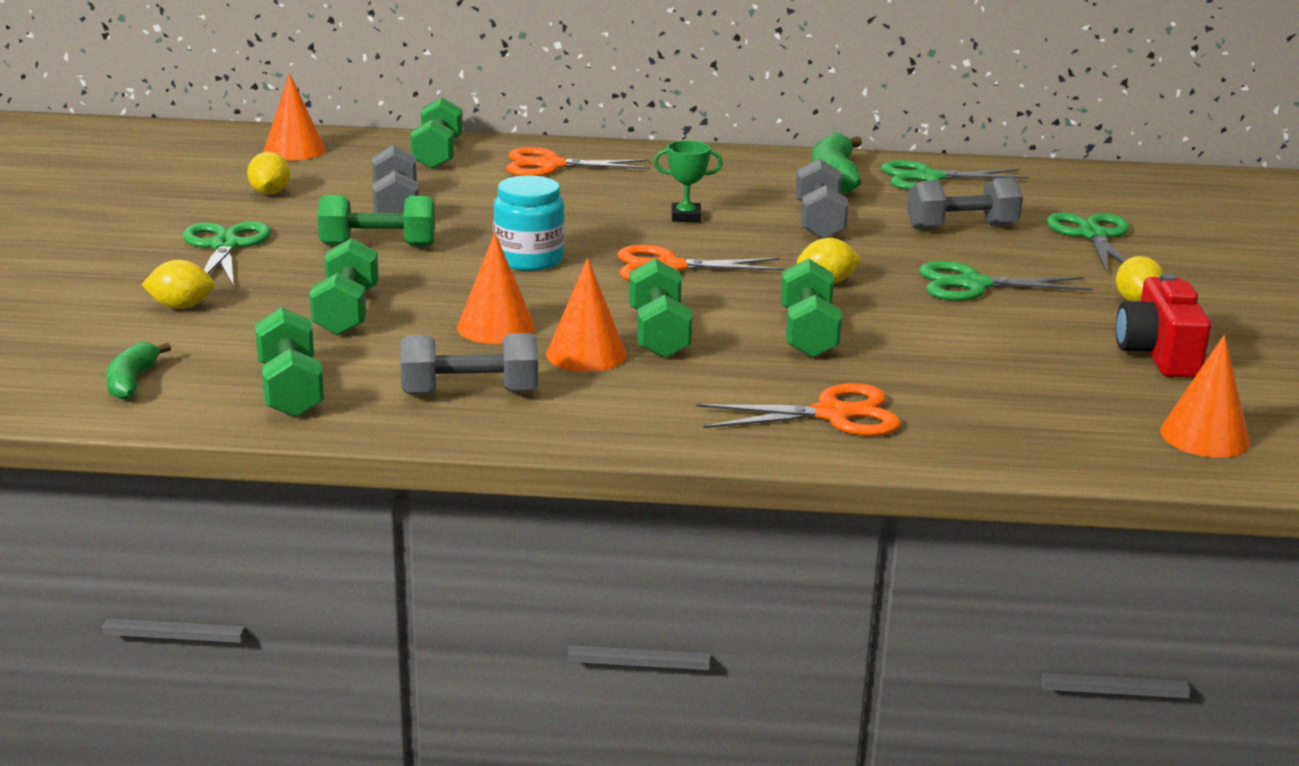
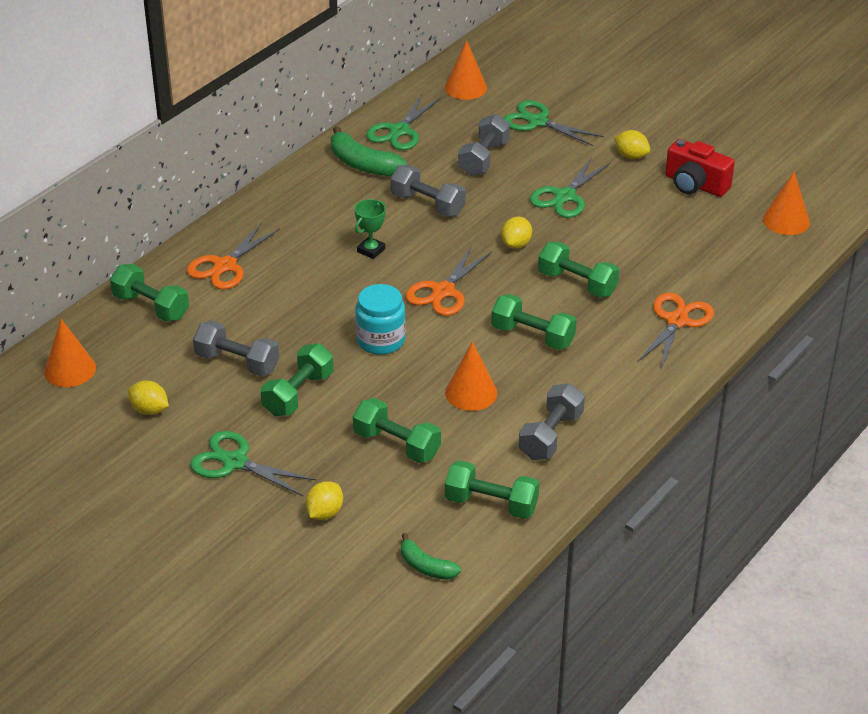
camera: 55 degrees left, 15 degrees up
(586, 354) = (537, 373): orange cone -> orange cone (465, 88)

